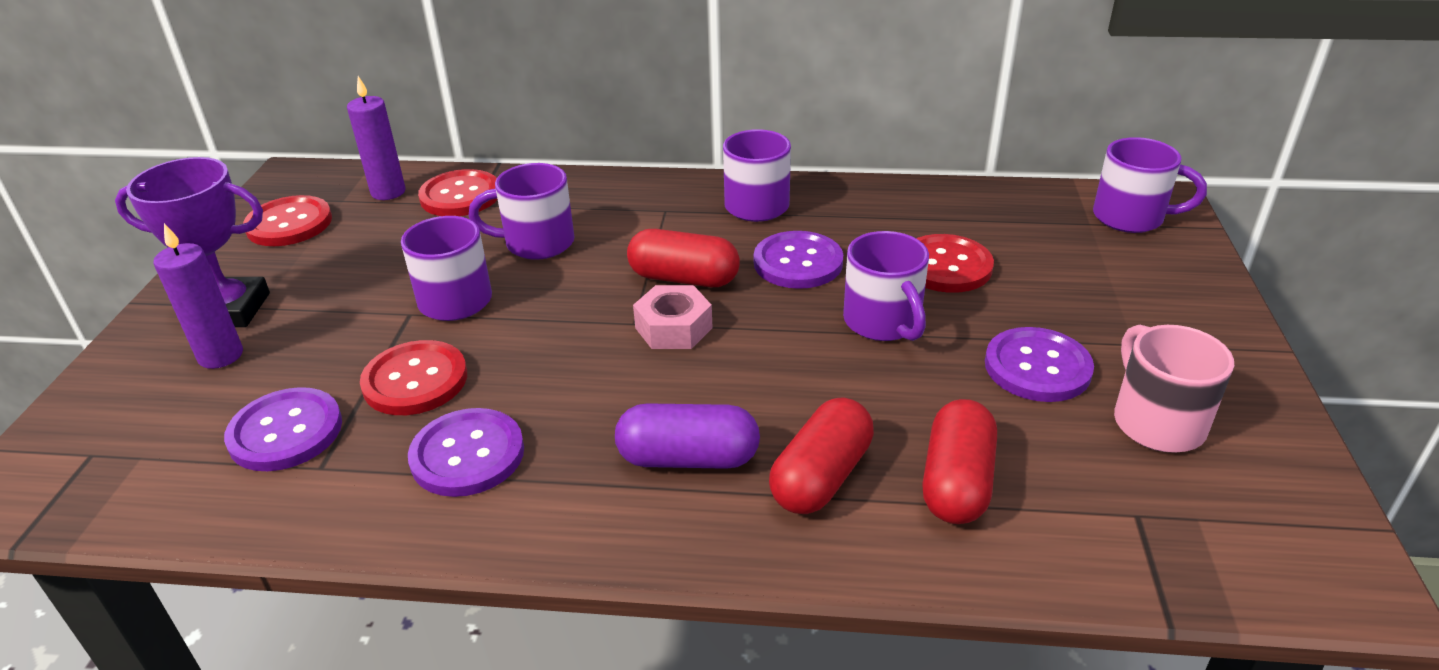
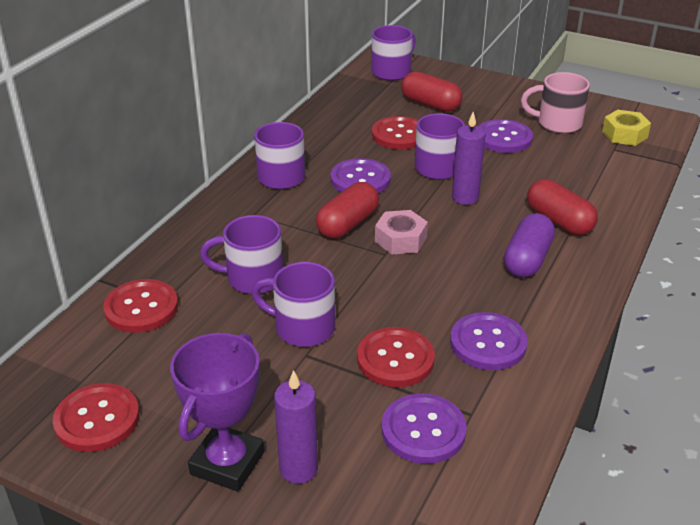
camera: 70 degrees left, 0 degrees up
(388, 192) = (93, 350): purple candle -> purple candle (465, 197)
(537, 243) = (252, 278): purple mug -> purple mug turned 75 degrees clockwise
(956, 482) = (577, 185): red capsule -> red capsule (430, 104)
(1213, 523) = (624, 134): none -> yellow nut

